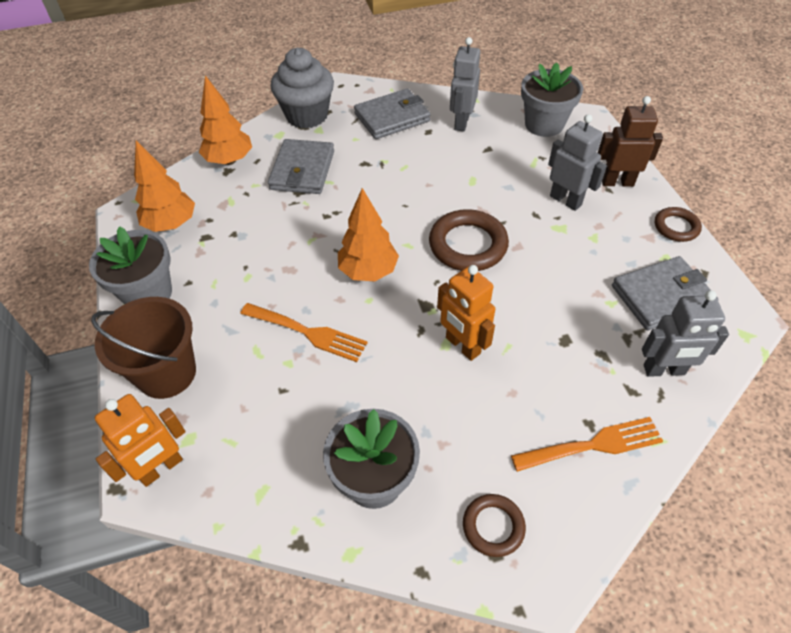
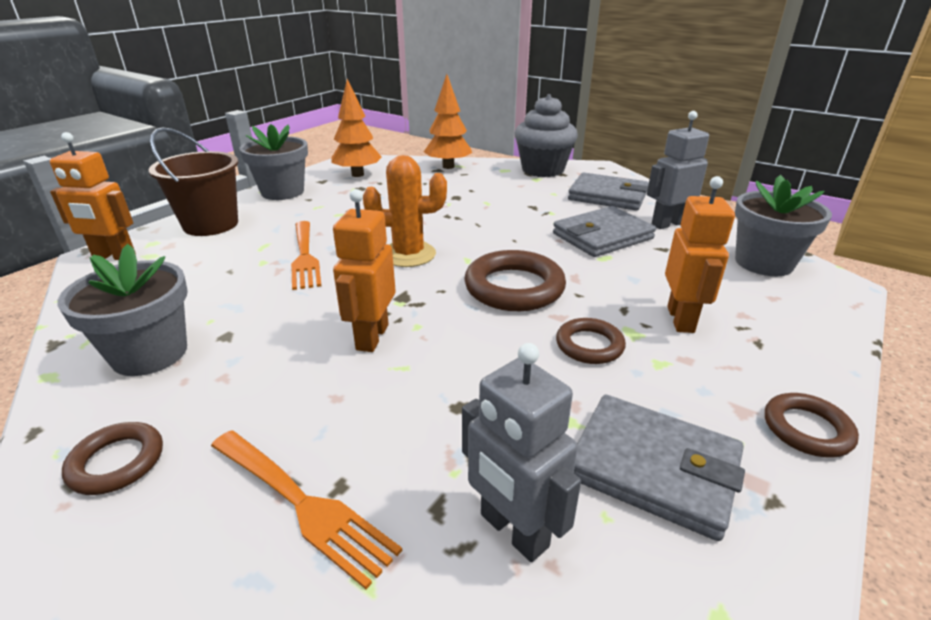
camera: 50 degrees right, 20 degrees down
(302, 170) = (481, 190): grey wallet -> grey wallet (602, 236)
(368, 271) = (408, 254): orange tree -> orange cactus
(556, 253) = (589, 345): none -> brown ring
(565, 200) = (681, 319): grey robot -> orange robot
(617, 182) = (783, 344): brown robot -> none

